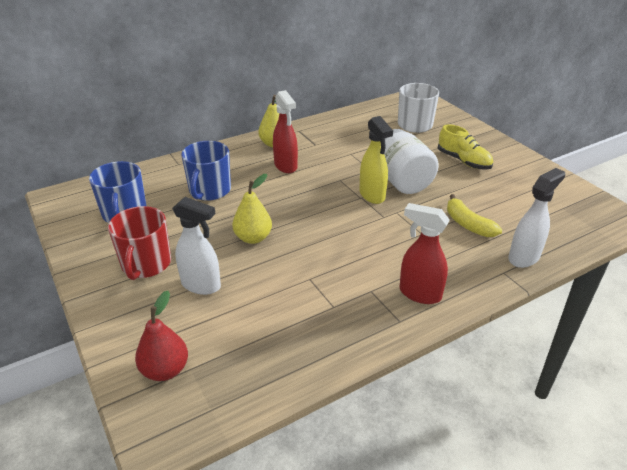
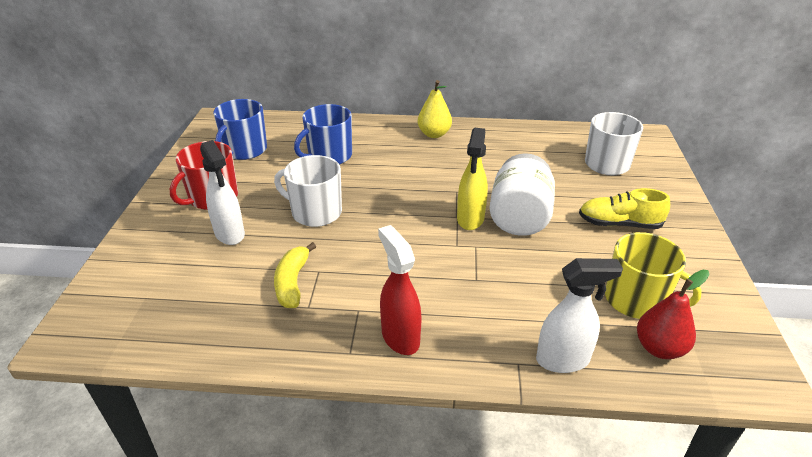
camera: 35 degrees right, 0 degrees up
(165, 370) = (128, 289): red pear -> red pear (659, 348)
(253, 238) = (315, 212): yellow pear -> white mug
(286, 166) = (420, 159): red spray bottle -> none
(463, 161) = (619, 224): yellow shoe -> yellow shoe turned 105 degrees clockwise
(468, 224) = (539, 293): yellow banana -> yellow banana (292, 282)
(522, 203) = (636, 300): none -> yellow mug

